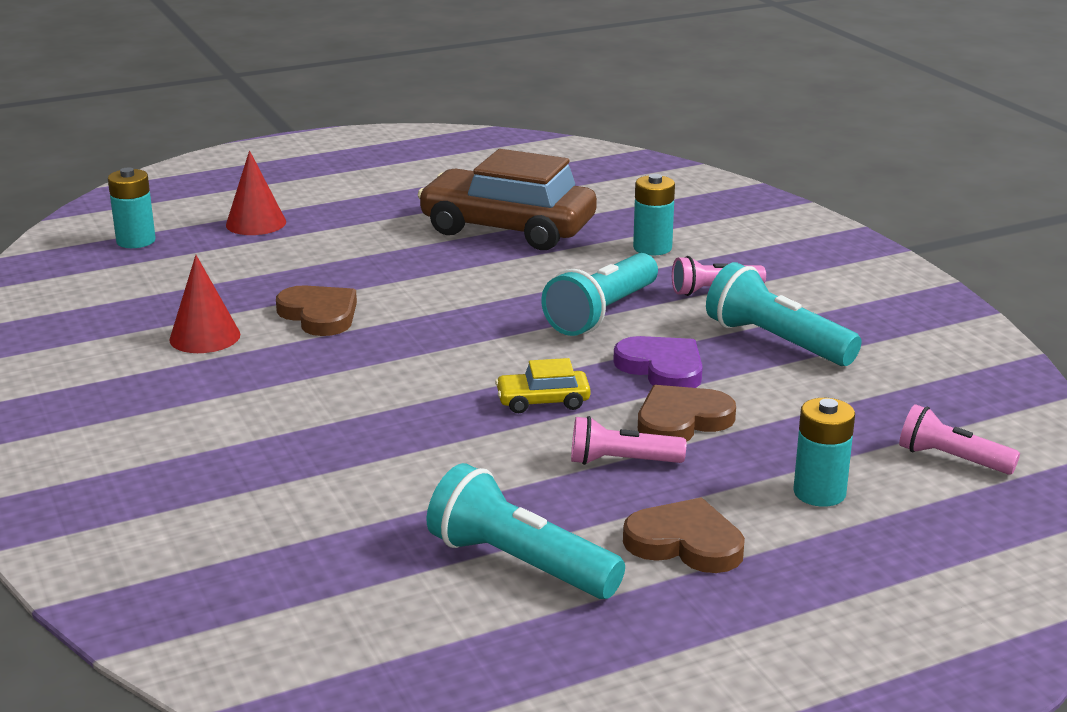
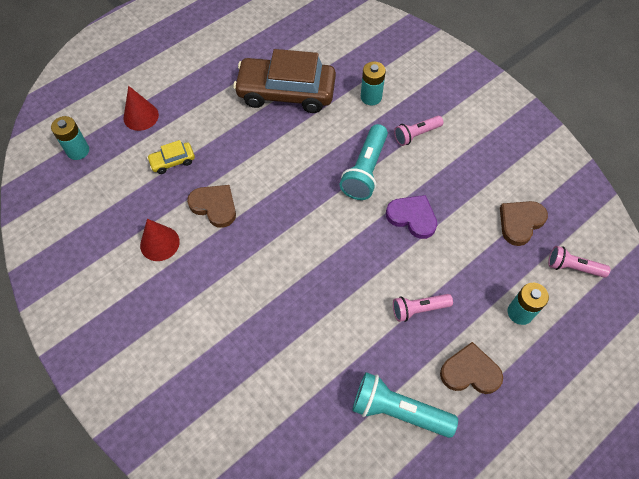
camera: 15 degrees left, 35 degrees up
(543, 401) = (362, 263): yellow car -> yellow car (172, 161)
(681, 420) = (436, 264): brown heart -> brown heart (520, 222)
(776, 341) = (461, 178): turquoise flashlight -> none

